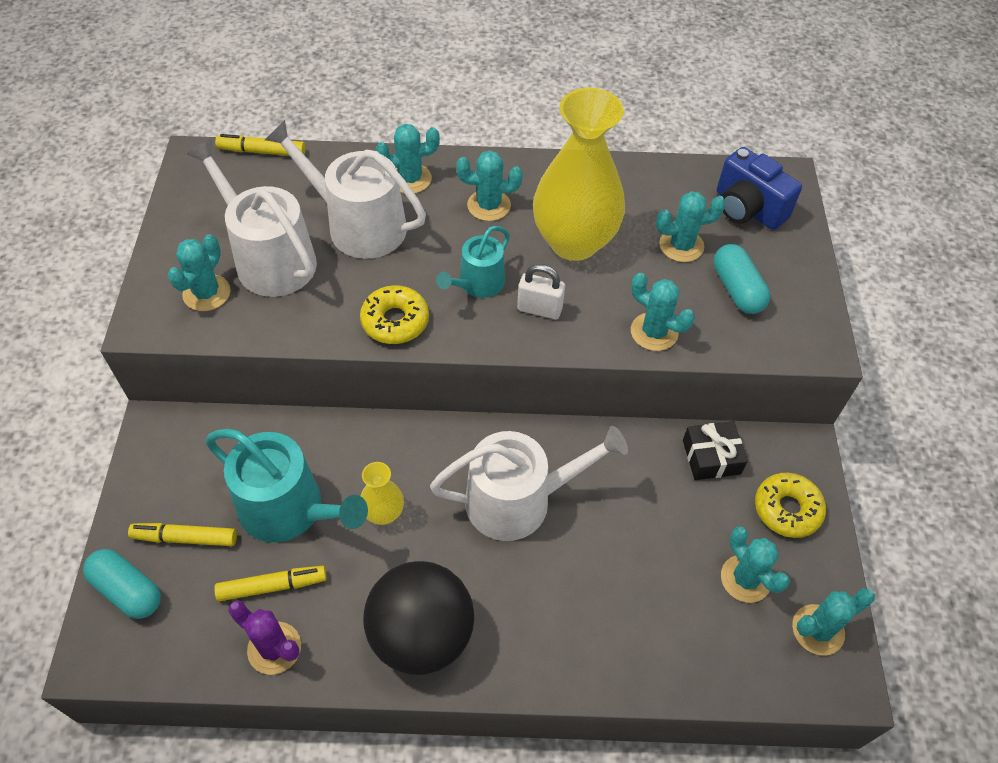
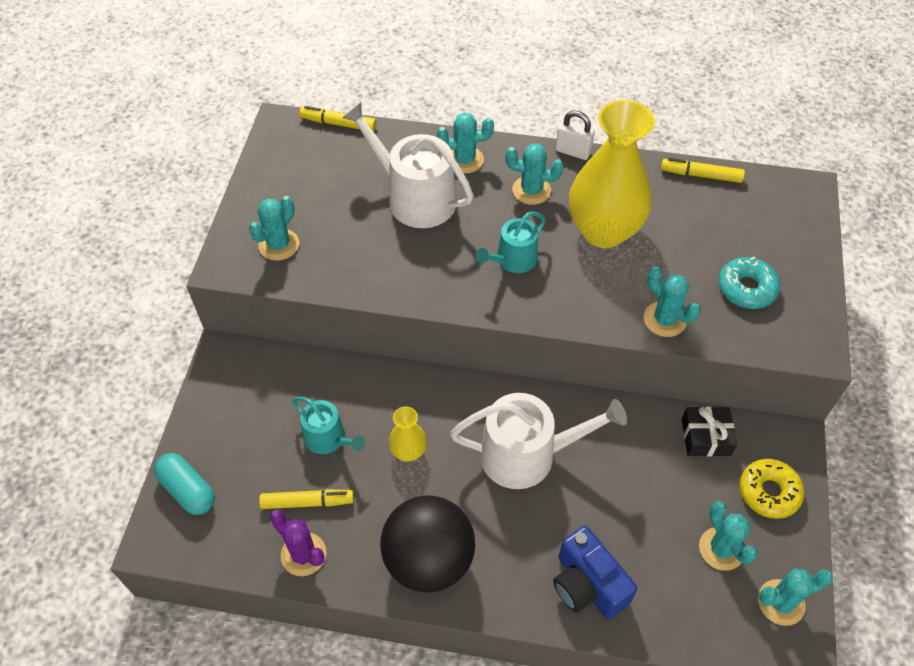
camera: 10 degrees right, 0 degrees up
(185, 538) = (239, 452): yellow marker -> yellow marker (701, 175)
(269, 258) = (335, 220): white watering can -> none
(289, 510) = (328, 439): turquoise watering can -> turquoise watering can, size x0.58
(395, 321) = (436, 286): yellow donut -> none
(539, 309) = (564, 288): white padlock -> white padlock (573, 151)
(681, 245) = (701, 243): turquoise cactus -> none
(737, 289) = (746, 288): turquoise capsule -> turquoise donut
(747, 209) = (767, 215): blue camera -> blue camera (587, 585)

